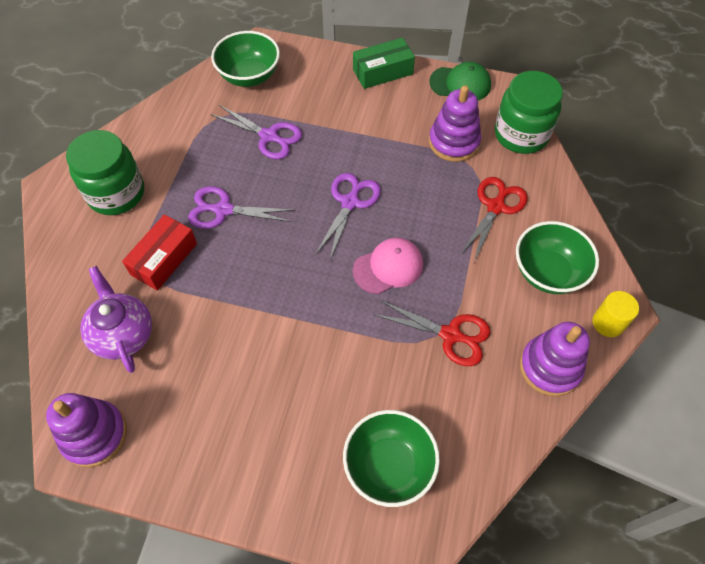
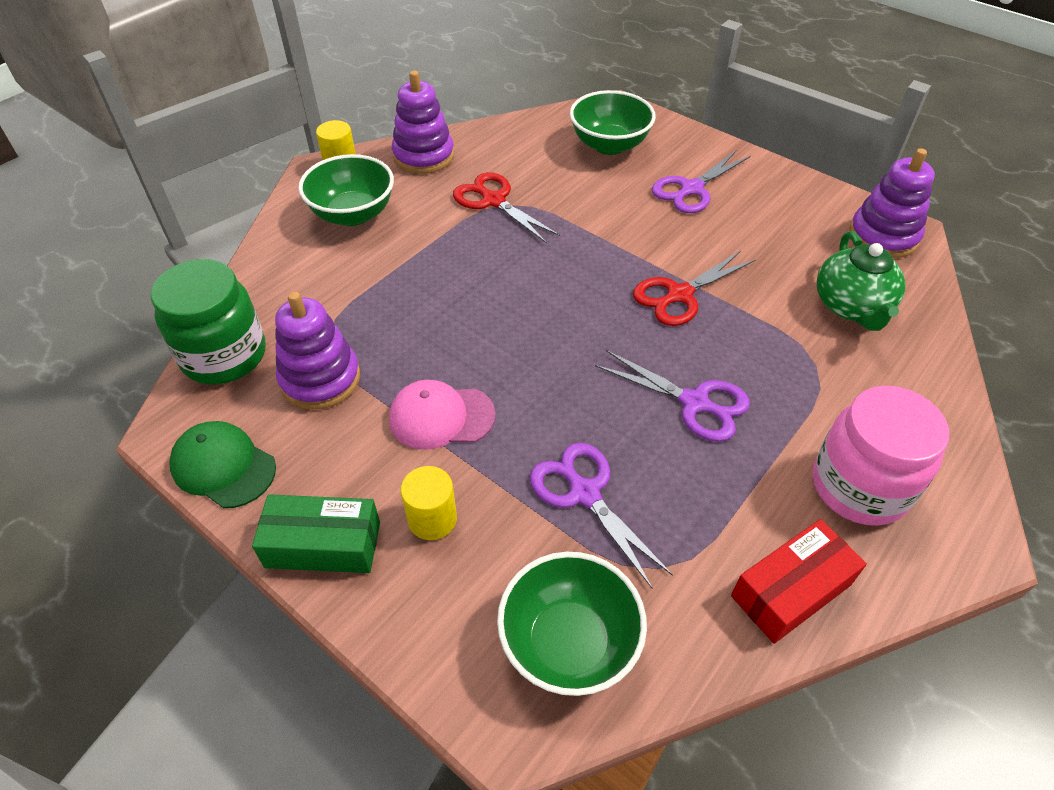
camera: 155 degrees left, 10 degrees down
(116, 193) = (859, 486): green jar -> pink jar
(123, 334) = (851, 307): purple teapot -> green teapot
(164, 259) = (791, 368): red box -> red box (791, 590)
(339, 99) = (432, 519): none -> yellow cylinder
(350, 202) = (516, 352): purple scissors -> purple scissors (691, 189)
(388, 267) = (515, 271): pink cap -> pink cap (441, 417)
(496, 206) = (344, 286): red scissors -> red scissors (679, 295)

